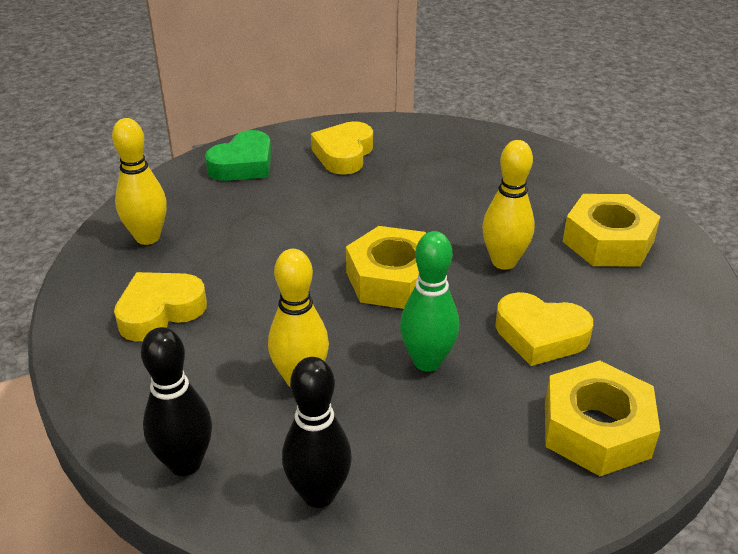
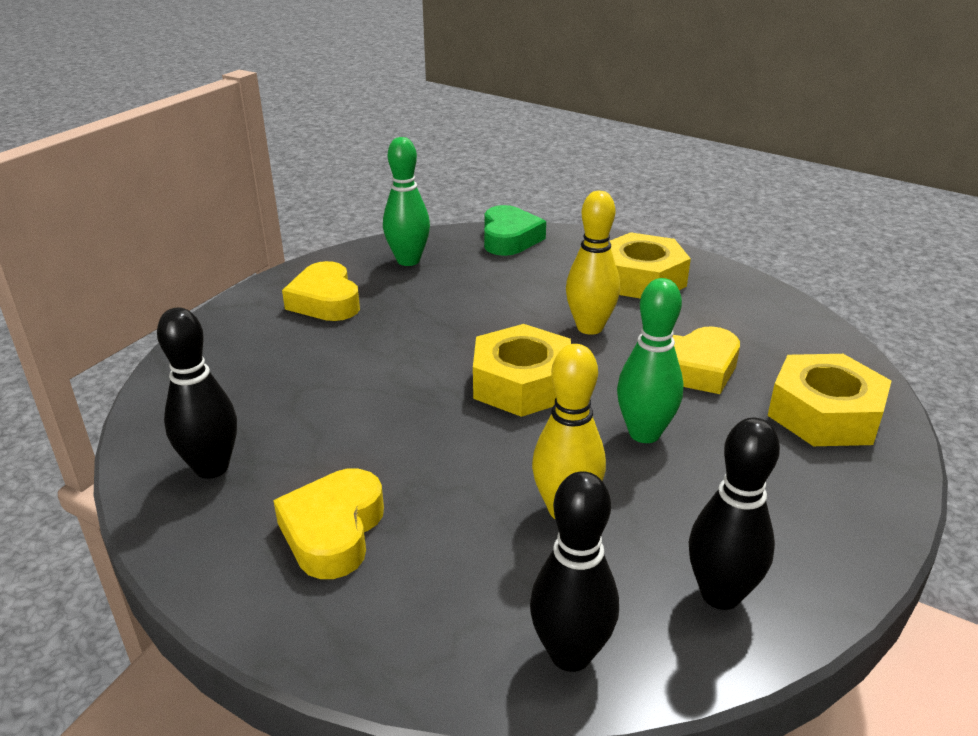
camera: 40 degrees left, 5 degrees down
(147, 237) = (212, 468): yellow bowling pin -> black bowling pin
(243, 165) = (228, 351): green heart -> green heart (509, 238)
(440, 146) = (408, 260): none -> green bowling pin

